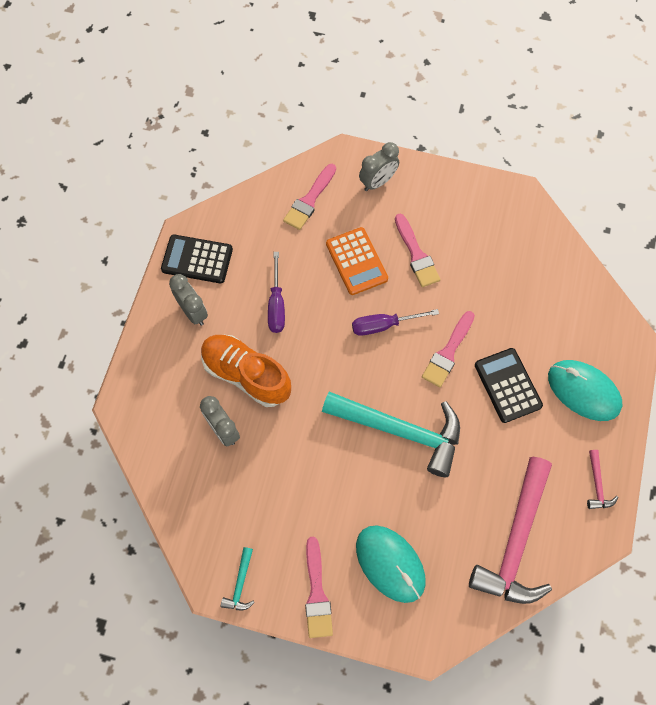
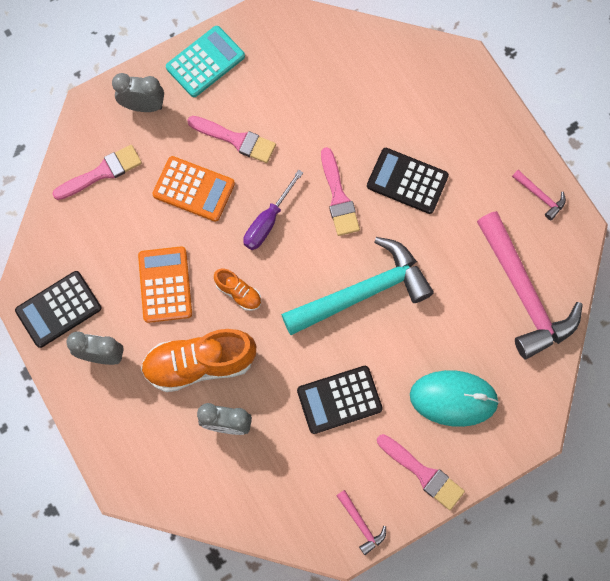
camera: 45 degrees left, 5 degrees up
(240, 584) = (361, 524): turquoise hammer -> pink hammer
(276, 304) = (165, 284): purple screwdriver -> orange calculator
(309, 200) = (102, 172): pink brush -> pink brush turned 105 degrees counterclockwise
(311, 486) = (339, 400): none -> black calculator
(317, 353) = (238, 293): none -> orange shoe
(377, 182) = (143, 106): grey clock -> grey clock turned 90 degrees counterclockwise
(446, 189) = (205, 62): none -> turquoise calculator
(583, 391) = (465, 133): turquoise mouse -> none

